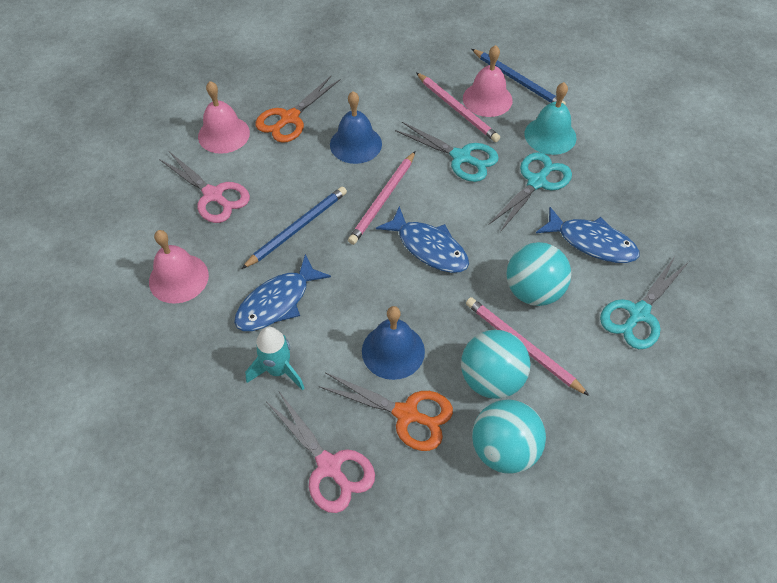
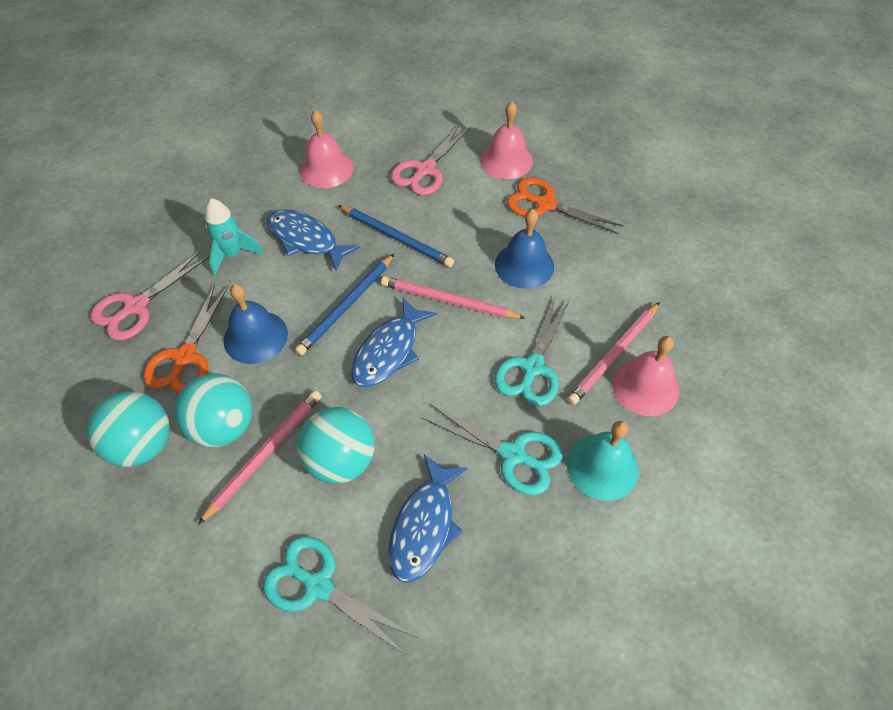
camera: 80 degrees right, 0 degrees up
(517, 80) = (696, 419): blue pencil -> blue pencil (347, 306)

